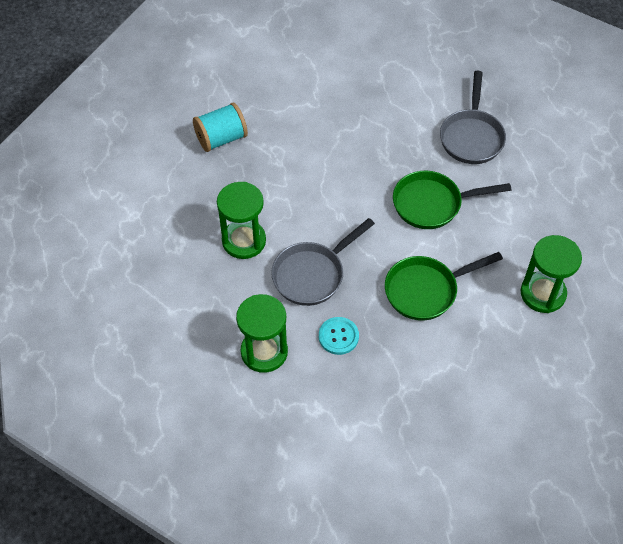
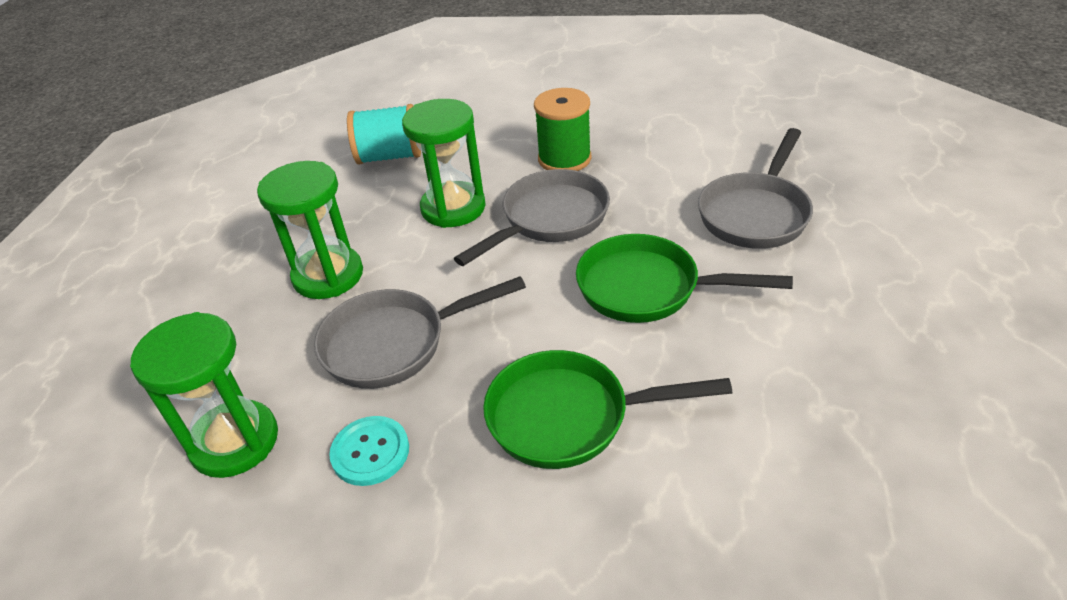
camera: 25 degrees right, 15 degrees down
(340, 116) = (564, 159): none -> green spool
(355, 168) = (549, 219): none -> grey pan
(543, 293) = (802, 484): green hourglass -> green hourglass (453, 208)

